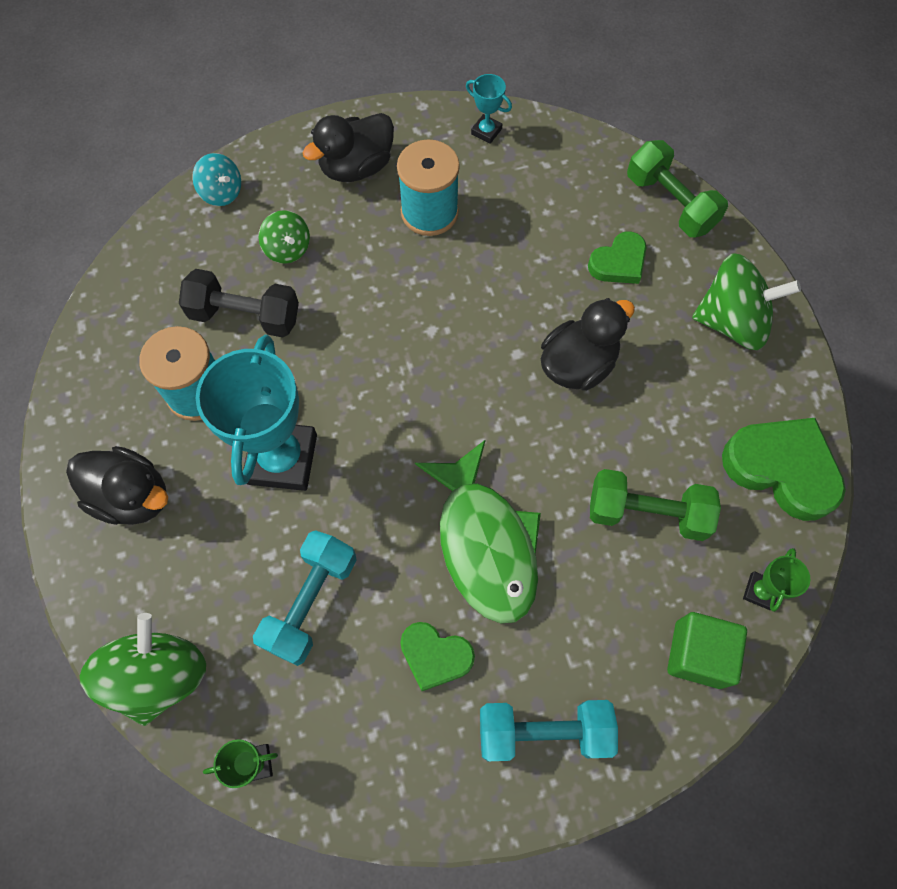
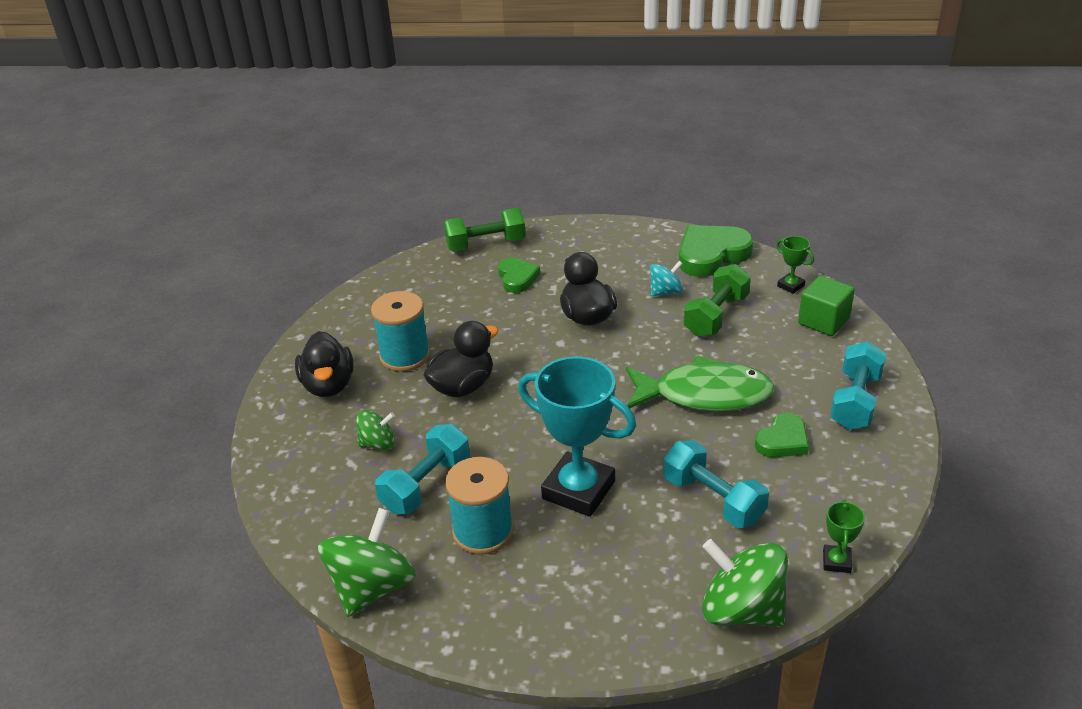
camera: 65 degrees left, 30 degrees down
(132, 496) = (563, 598): black duck -> black duck (463, 387)
(222, 192) = (285, 474): turquoise spinning top -> turquoise spinning top (666, 292)
(245, 316) = (426, 484): black dumbbell -> turquoise dumbbell
(486, 131) = (354, 309): turquoise trophy -> none
(731, 321) = (595, 245): green spinning top -> green spinning top (372, 587)

